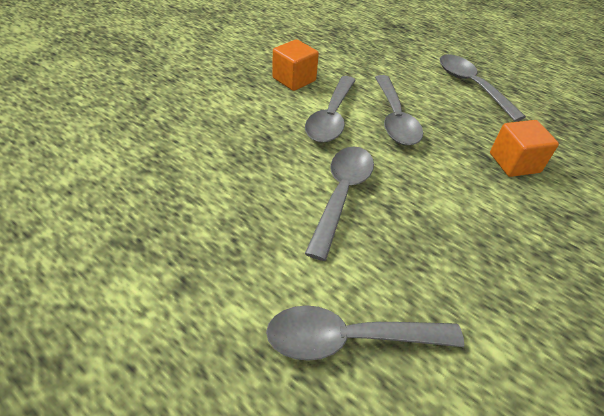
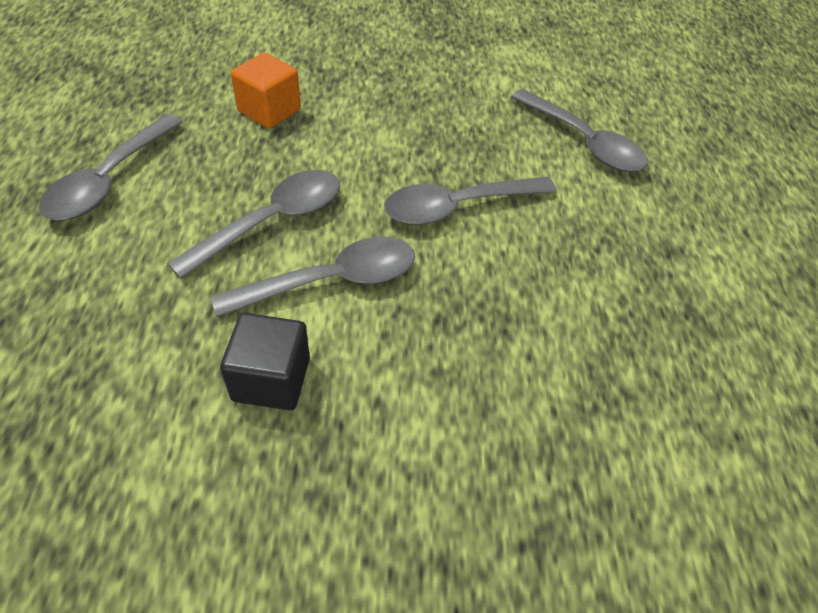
camera: 130 degrees left, 5 degrees up
(294, 79) = (271, 379): orange cube -> black cube

